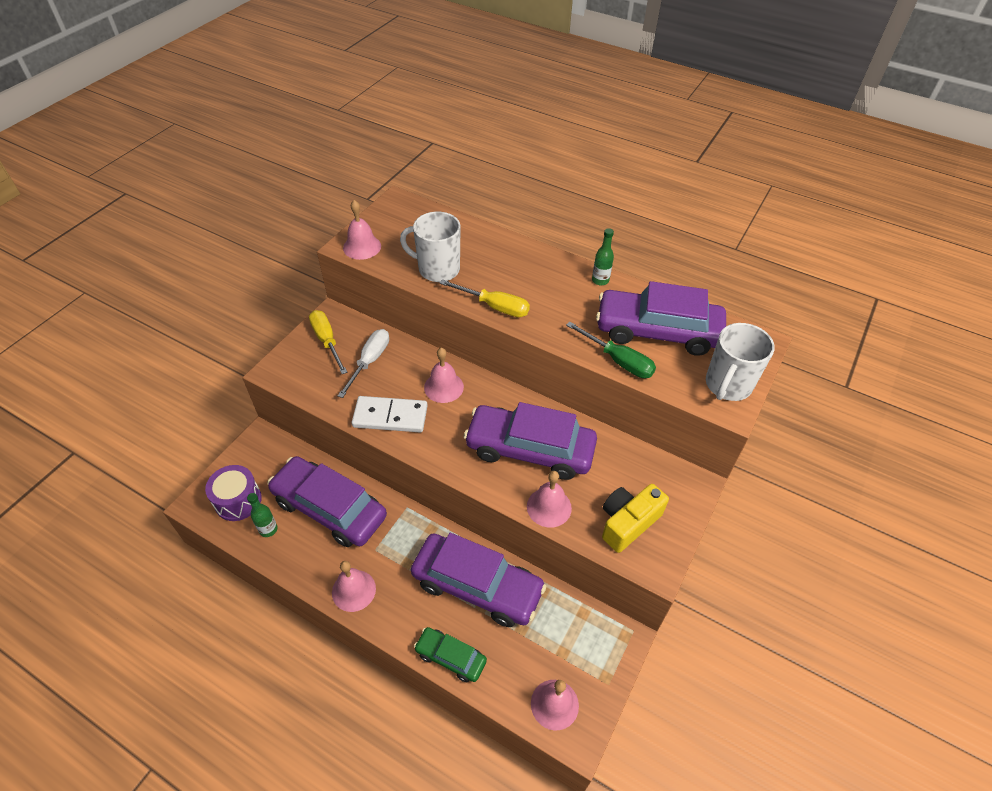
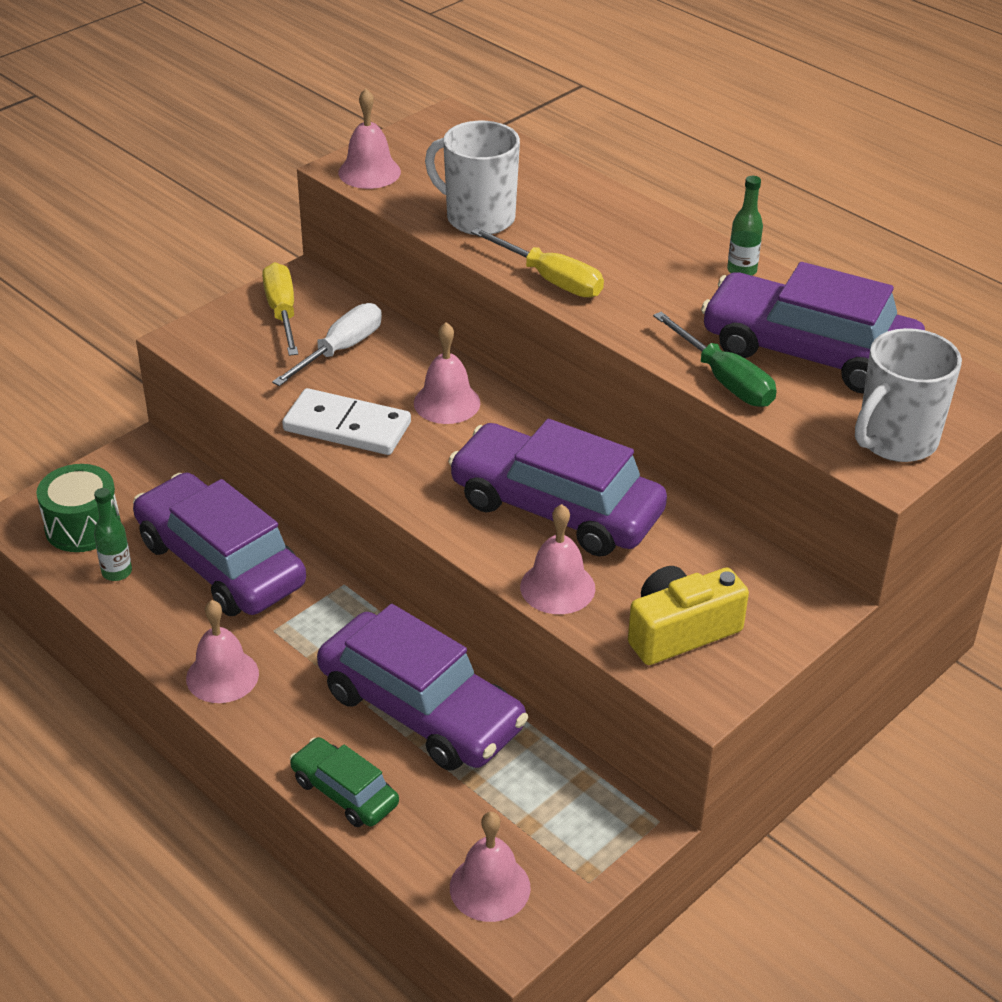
camera: 15 degrees right, 10 degrees down
(238, 500) = (83, 526): purple drum -> green drum

